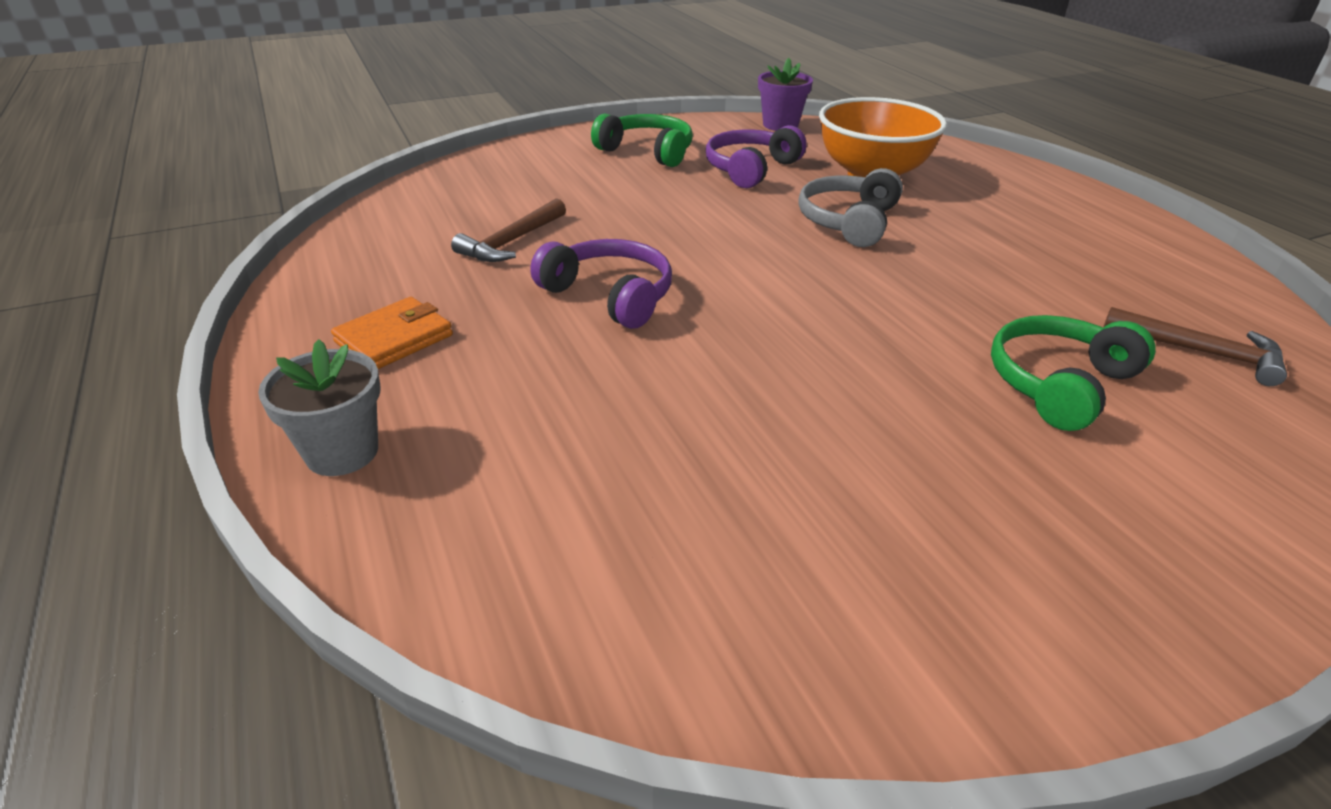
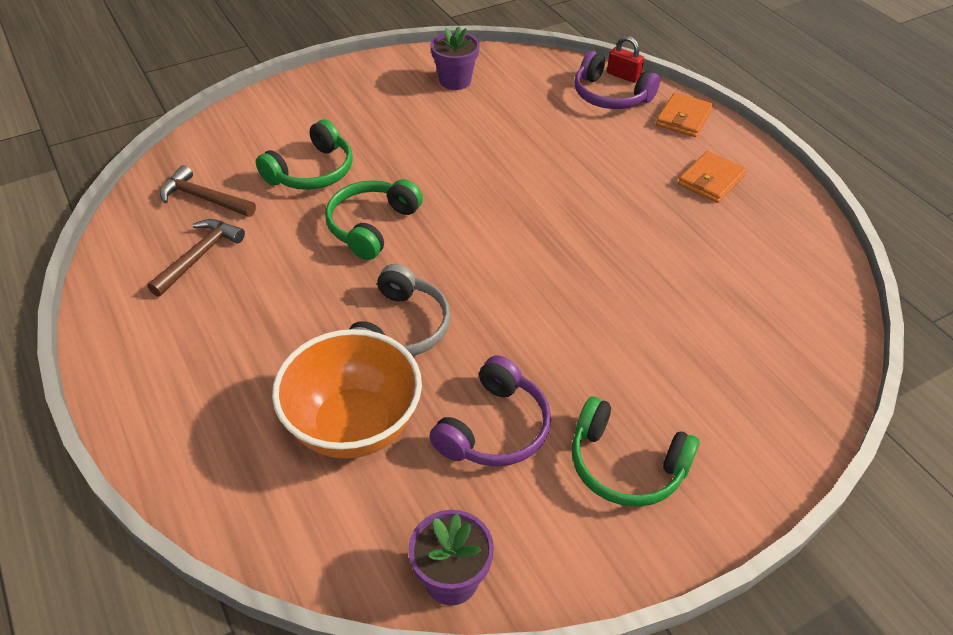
camera: 175 degrees right, 10 degrees up
(342, 452) = (684, 118): grey flower pot -> orange wallet
(394, 586) = (623, 76): none -> red padlock
(512, 242) = (693, 277): brown hammer -> brown hammer (199, 256)
(610, 295) = (592, 223): purple headphones -> purple headphones (610, 96)
(842, 592) = (455, 81): none -> purple flower pot
(920, 307) = (371, 226): none -> green headphones

